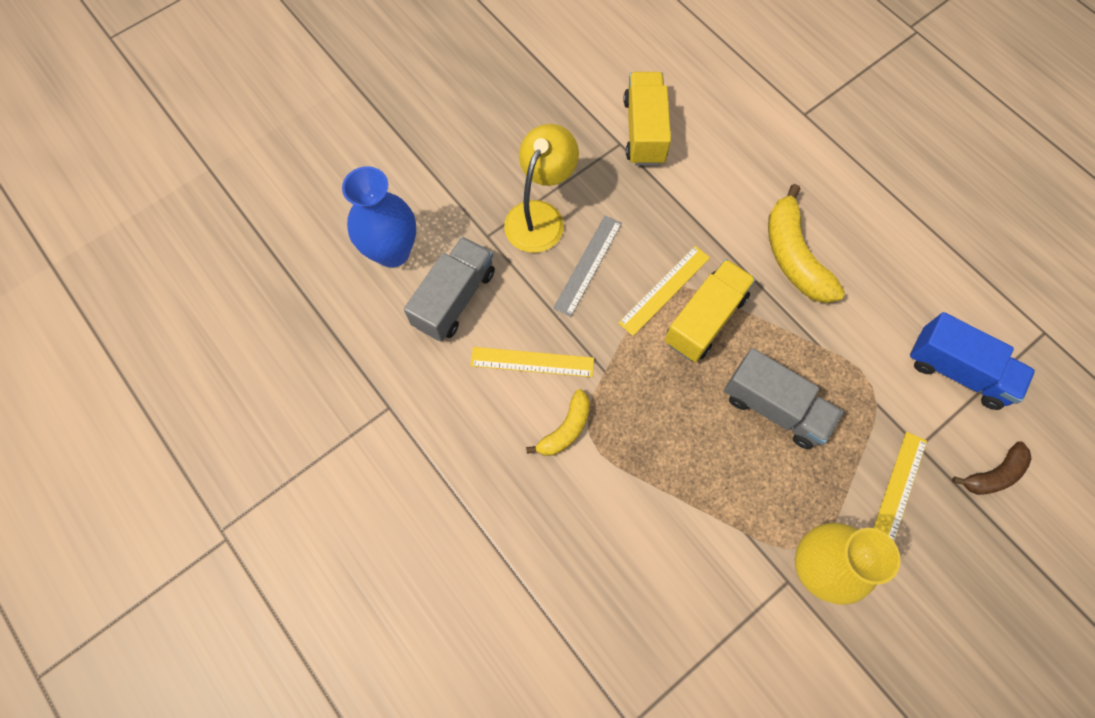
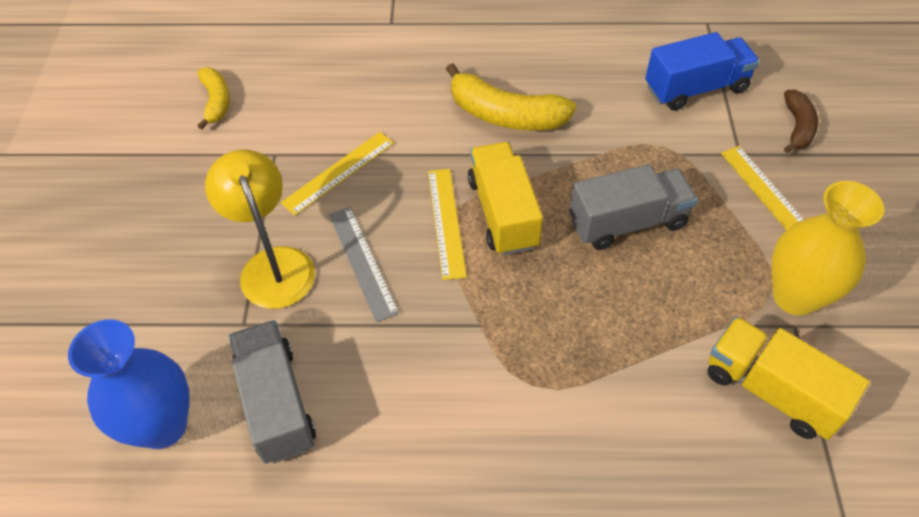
camera: 50 degrees left, 15 degrees down
(532, 362) = (412, 380): yellow ruler -> yellow ruler (338, 172)
(566, 429) = (508, 401): yellow banana -> yellow banana (216, 102)
(644, 131) = (283, 129): yellow truck -> yellow truck (771, 390)

